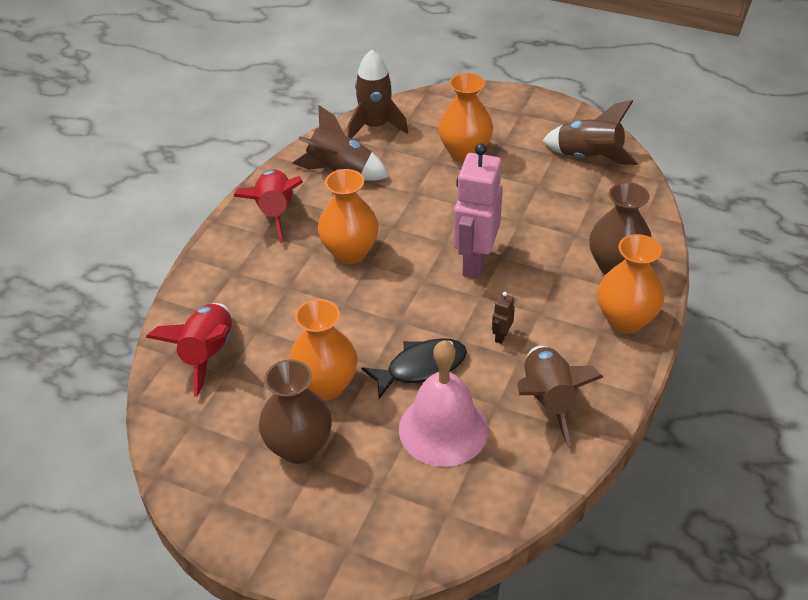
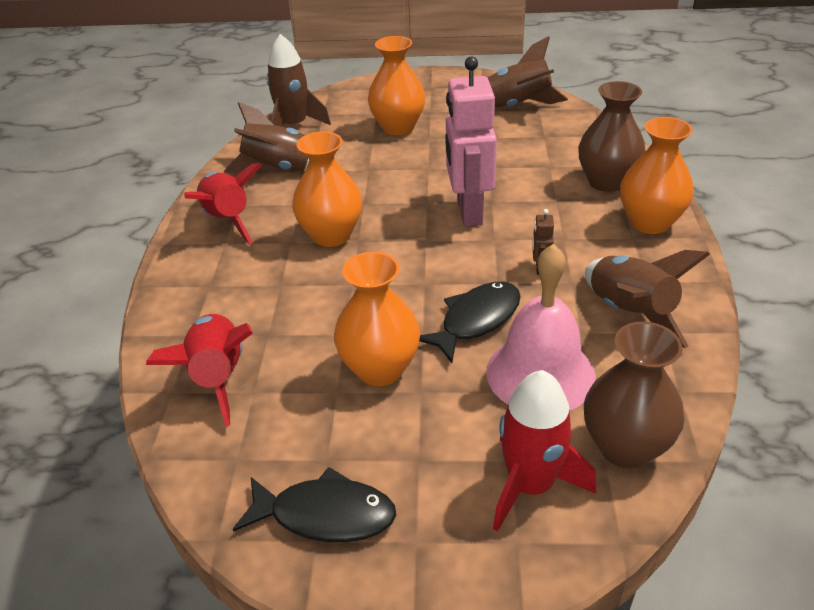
camera: 20 degrees left, 5 degrees down
(232, 484) = (325, 515): none -> black fish
(299, 447) = (386, 444): brown vase -> brown vase (625, 447)
(382, 513) = (531, 485): none -> red rocket

